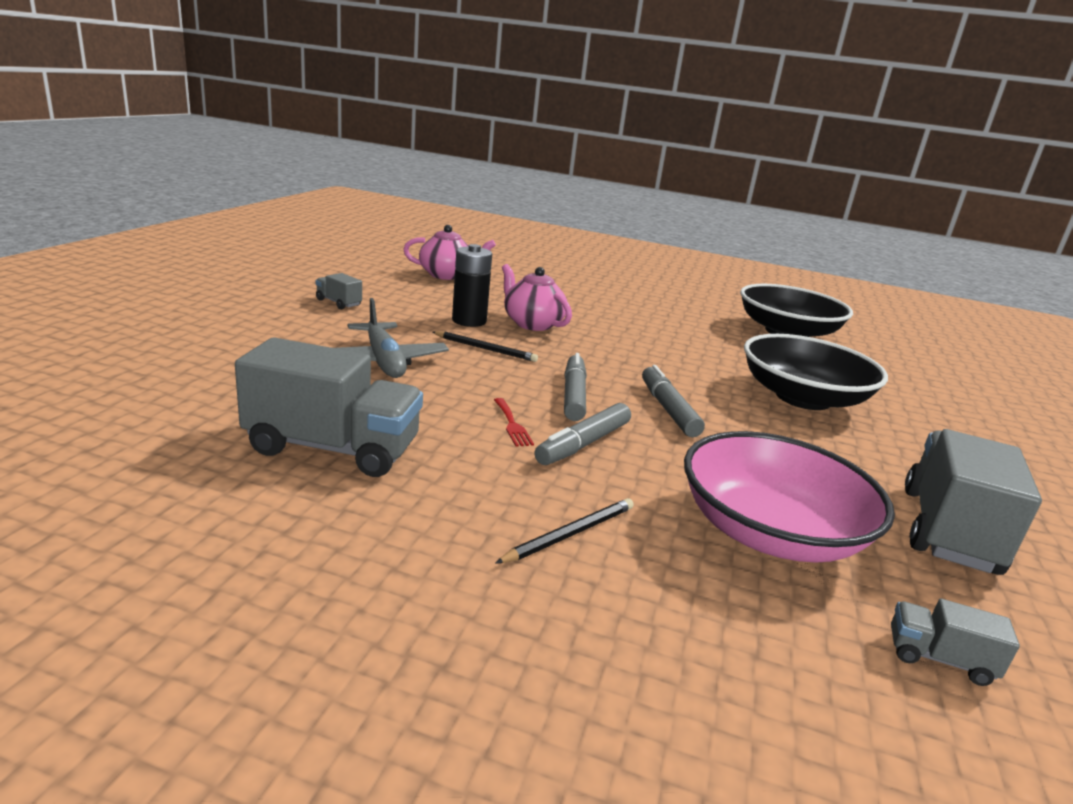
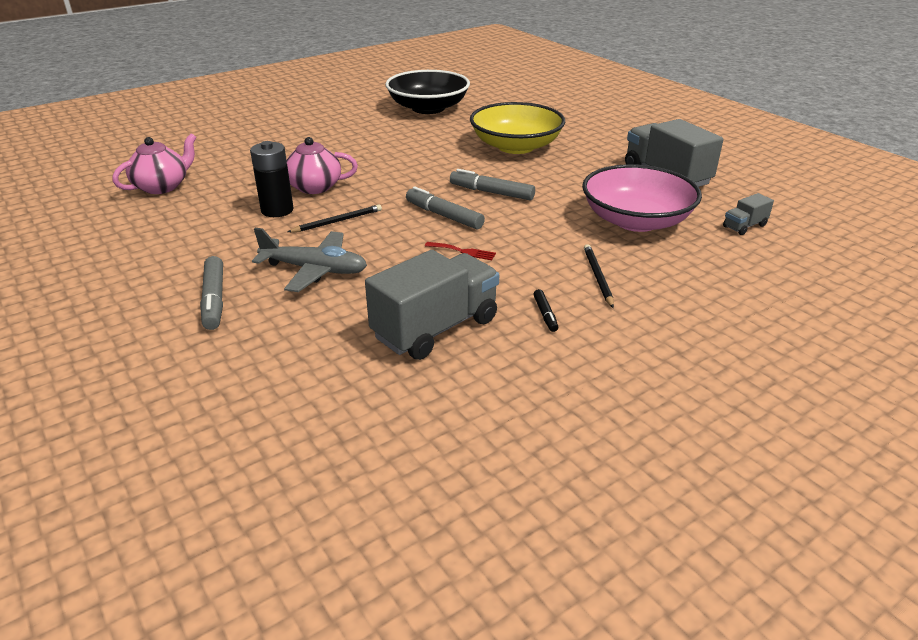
camera: 50 degrees left, 10 degrees up
(338, 303) = (163, 257): grey truck -> none
(431, 513) = (545, 314): none -> black marker
(583, 444) = (508, 236): grey marker -> grey marker (214, 300)
(802, 397) = (516, 146): black bowl -> yellow bowl

